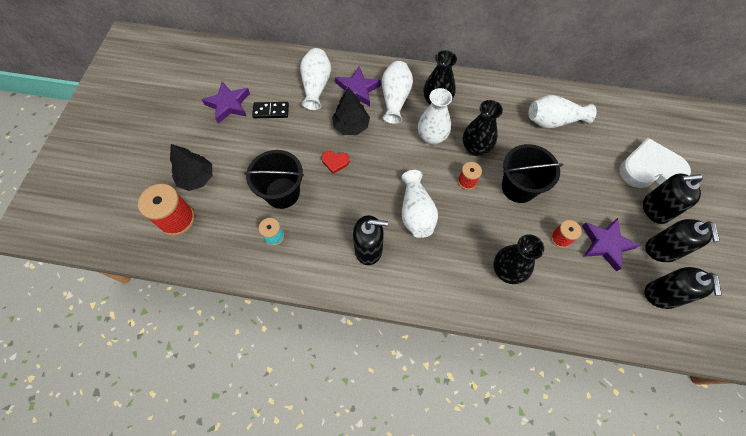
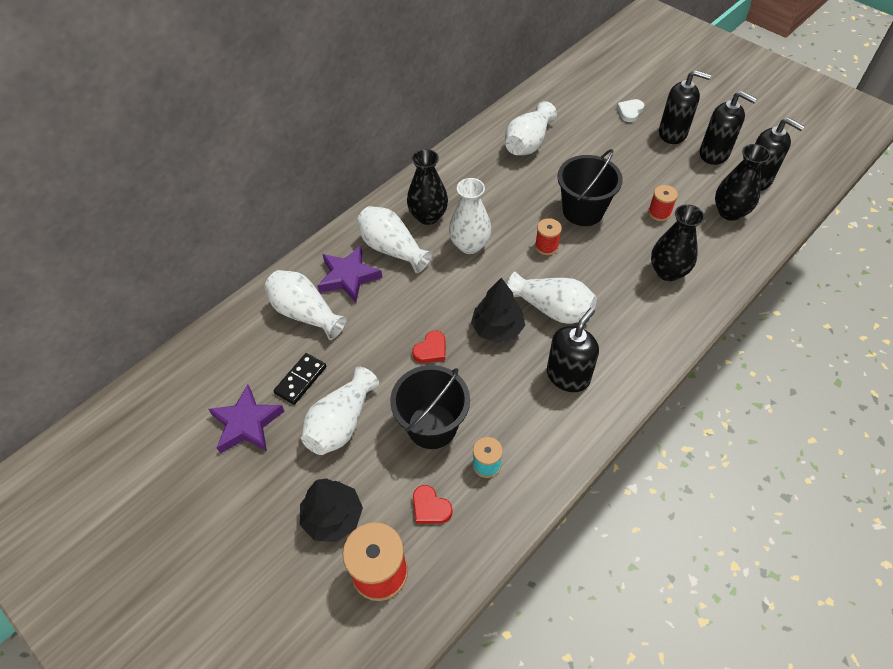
camera: 55 degrees left, 10 degrees down
(229, 222) = (430, 507): none -> red heart
(256, 147) = (341, 423): none -> white vase
(351, 126) = (394, 309): black tree -> black tree (497, 328)
(475, 148) = (512, 217): black vase -> black vase (730, 212)
(605, 244) = (685, 186): purple star -> none
(650, 168) = (630, 112): white heart -> white heart, size x0.45
(655, 209) = (672, 133): black soap dispenser -> black soap dispenser turned 105 degrees counterclockwise

